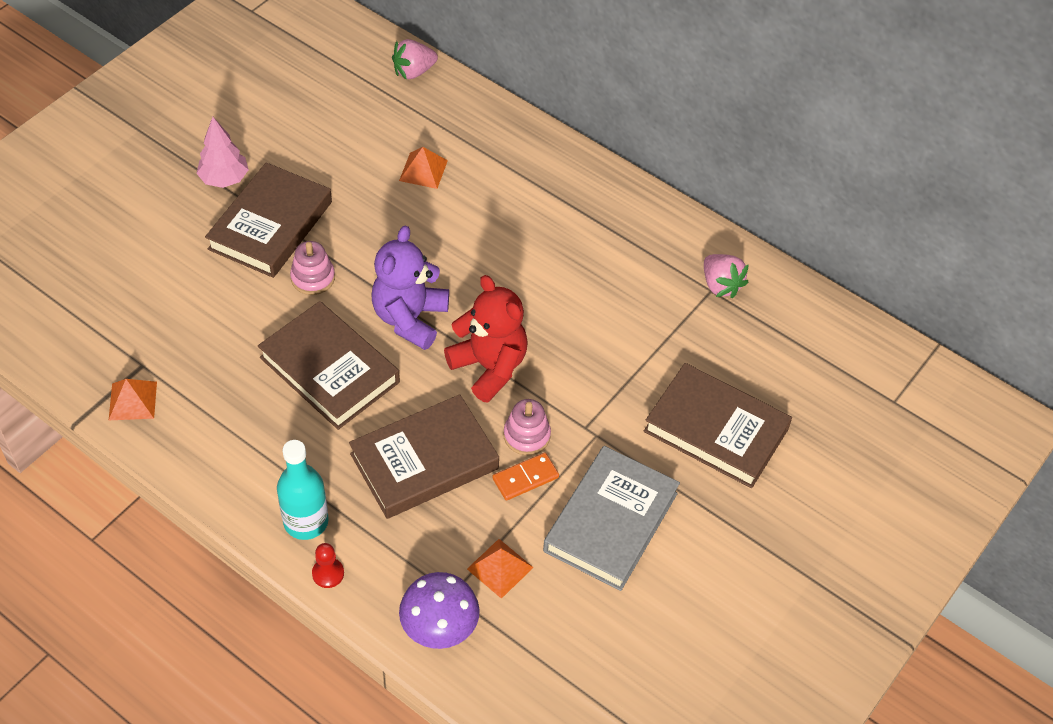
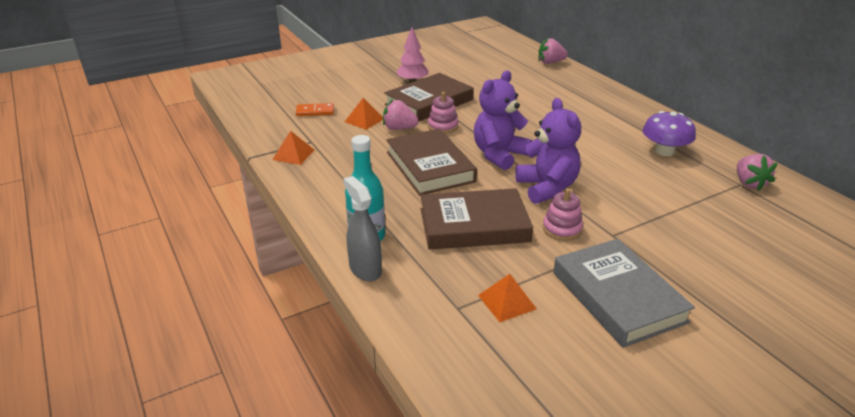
camera: 25 degrees right, 20 degrees down
(253, 300) = (399, 128): none -> pink strawberry
(328, 573) = (365, 269): red pawn -> grey spray bottle
(423, 170) = (539, 97): orange pyramid -> orange pyramid (364, 120)
(439, 625) = (437, 326): purple mushroom -> purple mushroom (664, 151)
(489, 367) = (547, 188): red teddy bear -> purple teddy bear
(525, 478) = (551, 252): orange domino -> orange domino (315, 111)
(610, 522) = (618, 297): grey book -> grey book turned 75 degrees counterclockwise
(716, 430) = (731, 261): brown book -> none

